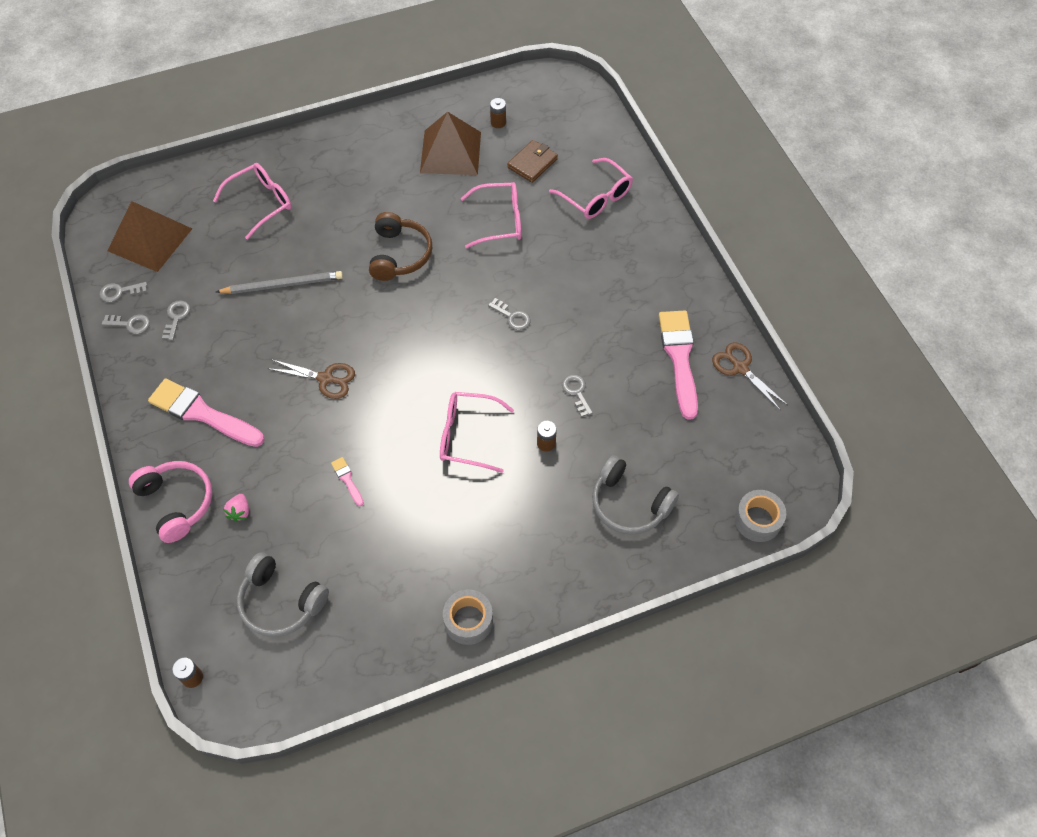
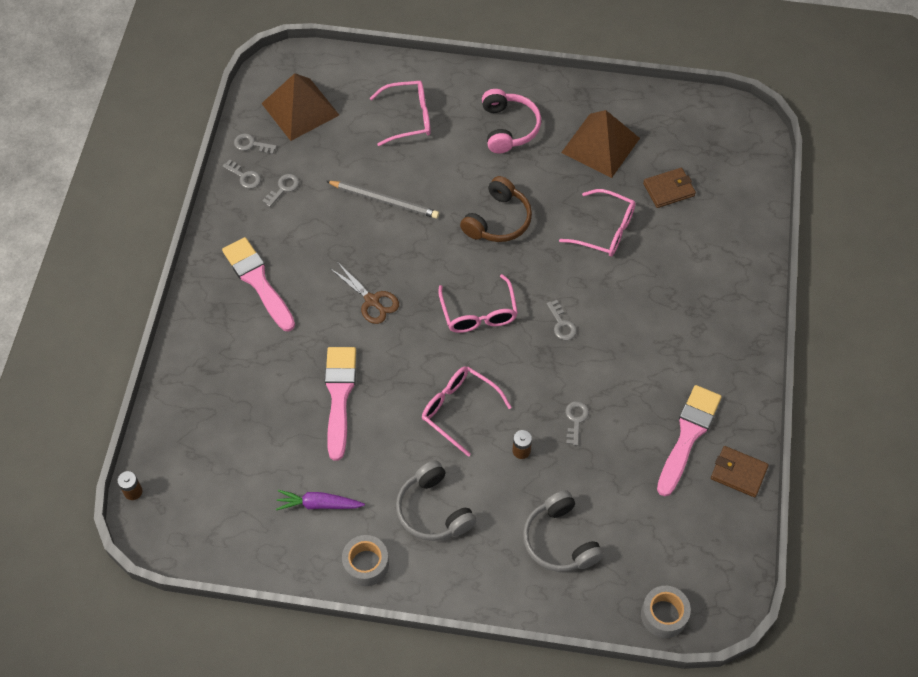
camera: 30 degrees right, 0 degrees up
(177, 502) = (198, 345): pink headphones -> pink headphones (509, 128)
(240, 512) = (241, 378): pink strawberry -> none
(281, 602) = (230, 468): grey headphones -> grey headphones (433, 510)
(347, 480) = (339, 396): pink brush -> pink brush, size x2.30
(389, 589) = (319, 504): none -> purple carrot
(498, 122) = (661, 136): brown battery -> none
(595, 196) = (707, 248): pink glasses -> pink glasses (478, 313)
(740, 368) = (738, 473): brown scissors -> brown wallet

